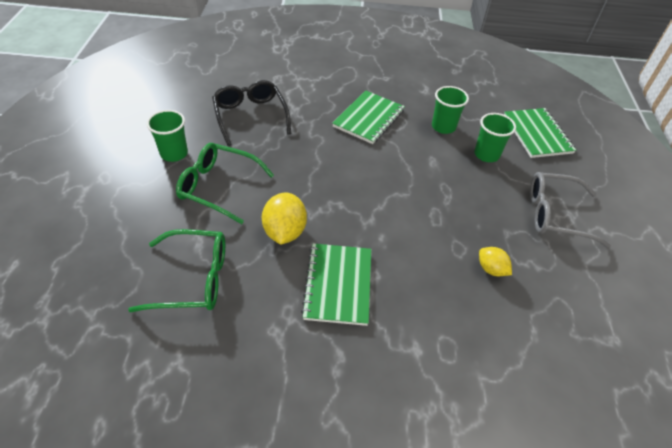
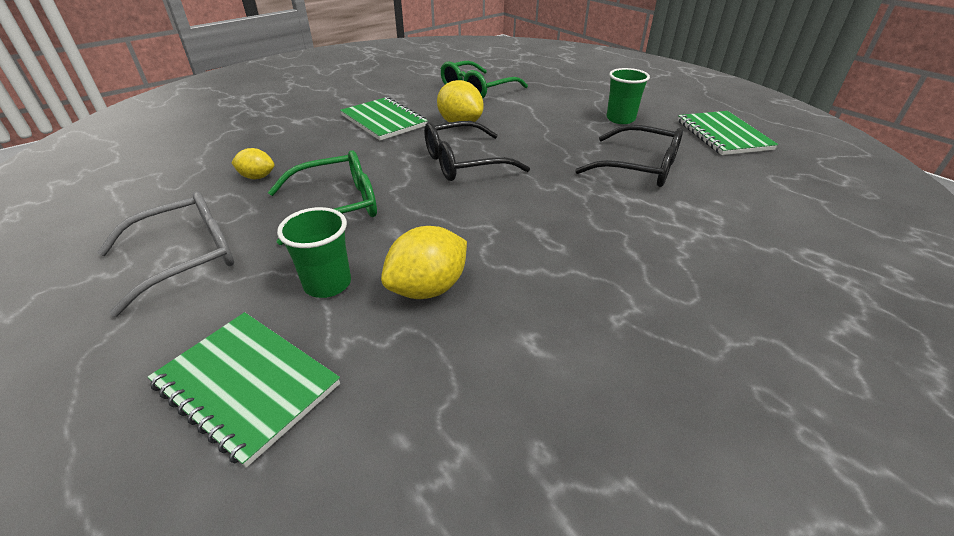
camera: 140 degrees right, 10 degrees down
(218, 187) = (550, 120): green glasses -> green glasses (337, 206)
(339, 187) = (463, 163): none -> black glasses
(368, 118) = (535, 236): green notebook -> green notebook (723, 135)
(443, 127) = (428, 288): green cup -> yellow lemon

